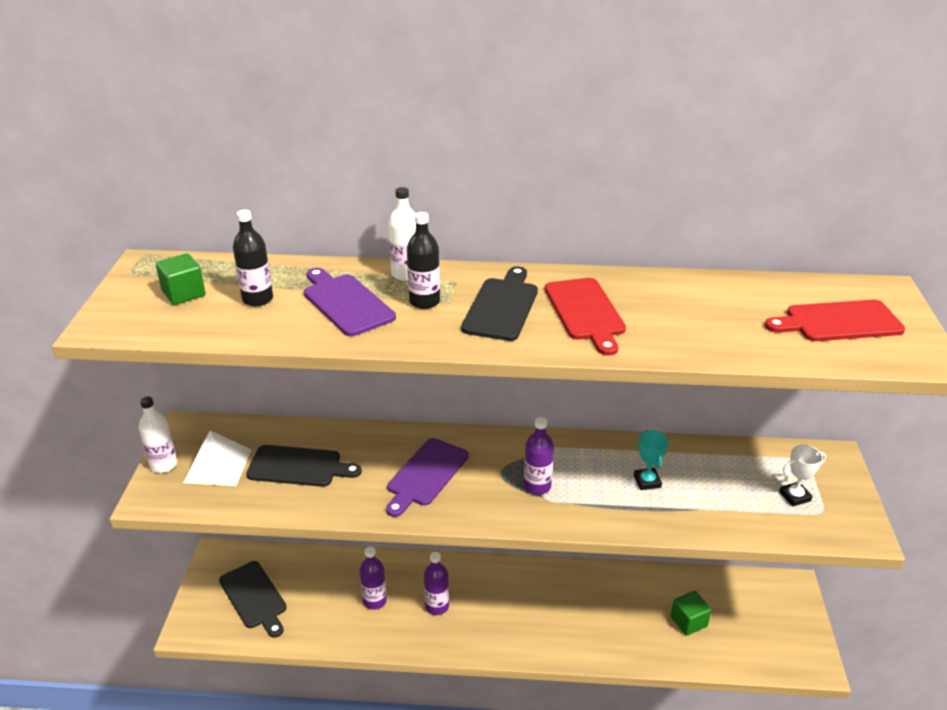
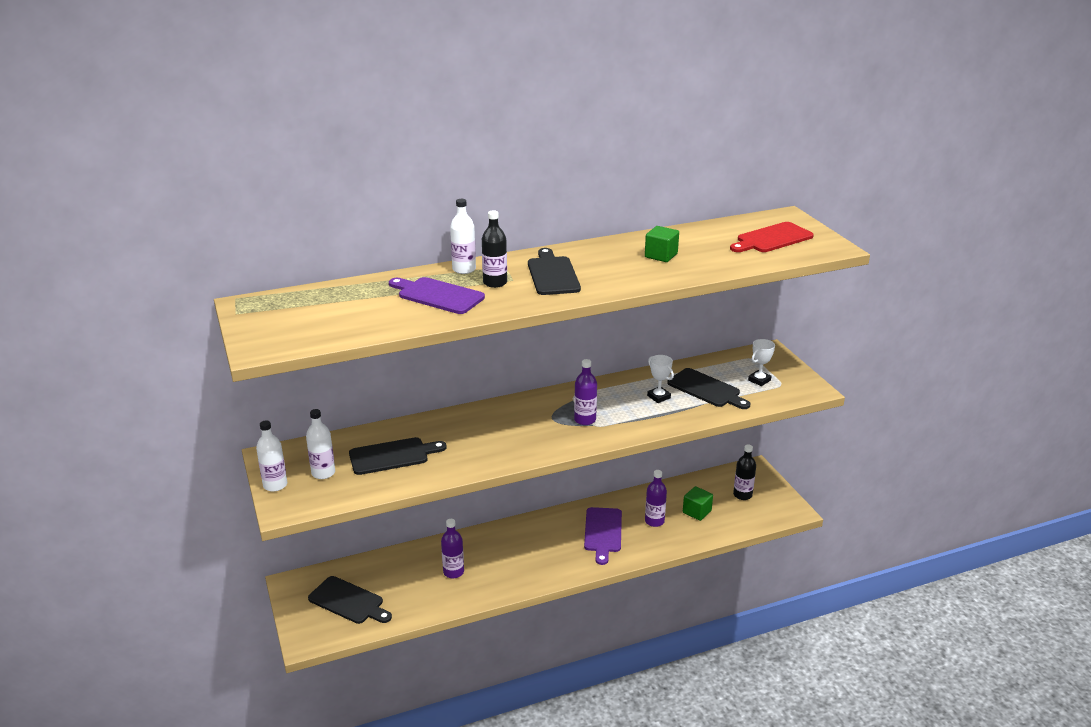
camera: 25 degrees left, 5 degrees down
(184, 293) = (302, 316): green cube -> green cube (661, 255)
(218, 465) = (323, 473): white pyramid -> white bottle
(257, 299) = (366, 307): black bottle -> black bottle (742, 495)
(425, 475) = (497, 434): purple cutting board -> purple cutting board (603, 532)
(437, 606) = (506, 560): purple bottle -> purple bottle (654, 521)
(585, 312) = (612, 266): red cutting board -> none
(647, 481) = (658, 397): turquoise trophy -> white trophy
(715, 489) = (706, 389): none -> black cutting board

